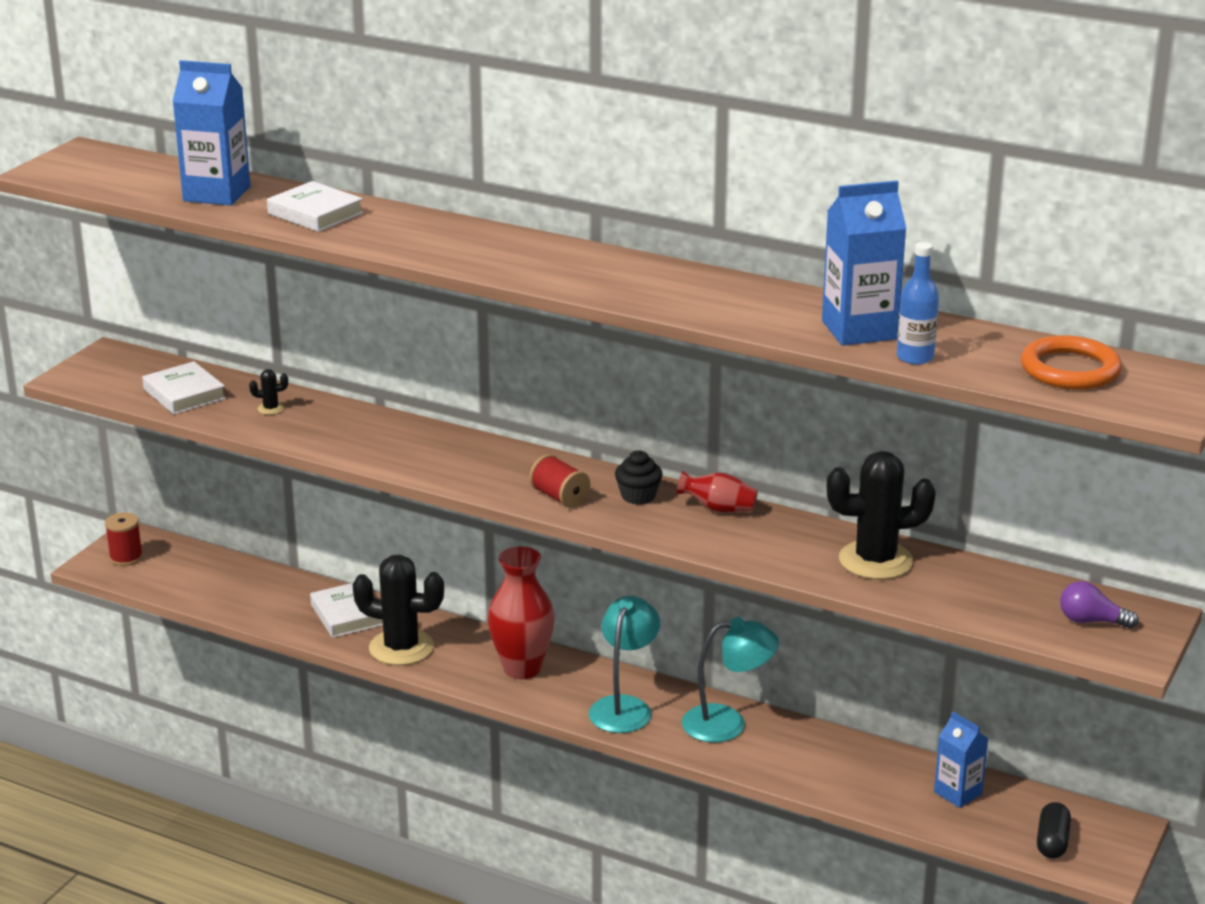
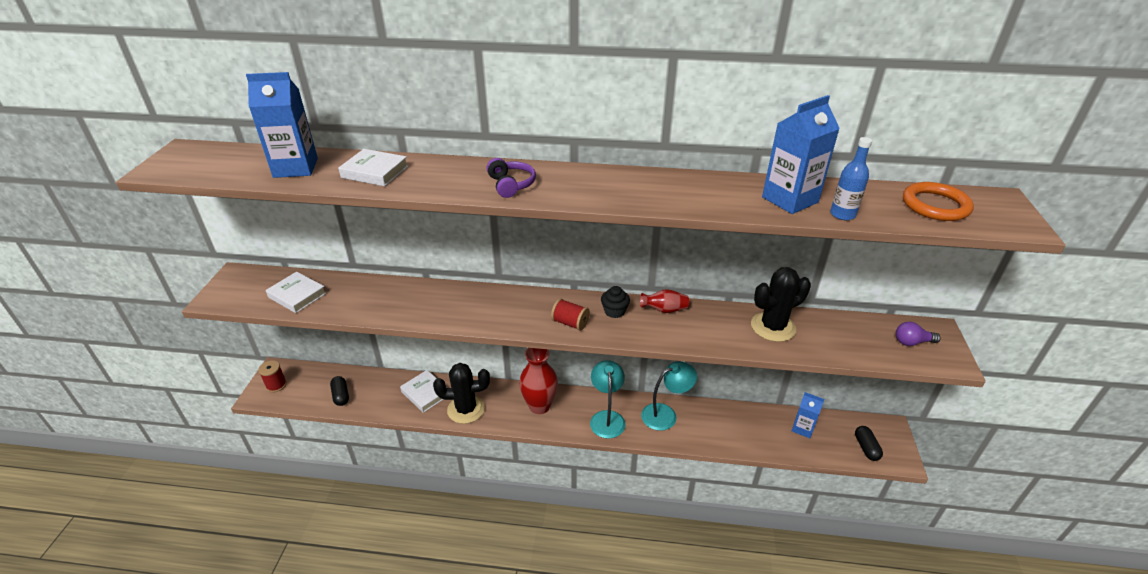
camera: 20 degrees left, 10 degrees up
(217, 590) = (341, 396): none -> black capsule
(271, 409) = (359, 295): black cactus -> none
(485, 255) = (511, 185): none -> purple headphones

